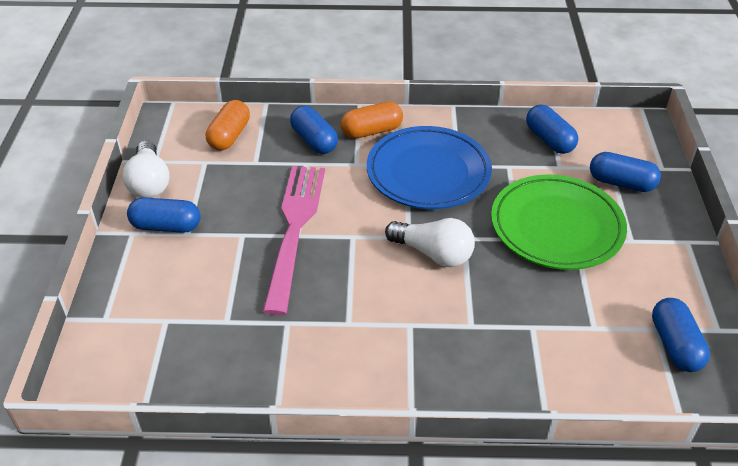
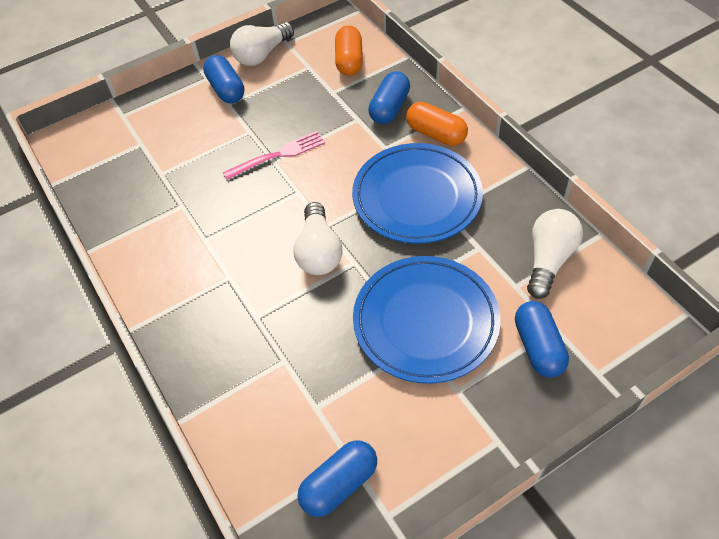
camera: 60 degrees right, 10 degrees up
(229, 136) = (349, 61): orange capsule -> orange capsule turned 75 degrees counterclockwise
(294, 229) = (278, 155): pink fork -> pink fork, size x0.57
(549, 140) = (549, 260): blue capsule -> white light bulb
(556, 226) = (425, 322): green plate -> blue plate

